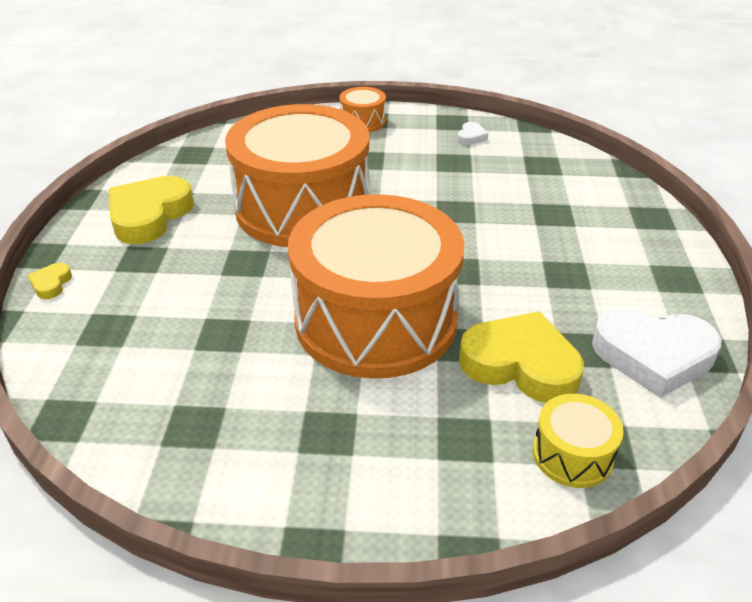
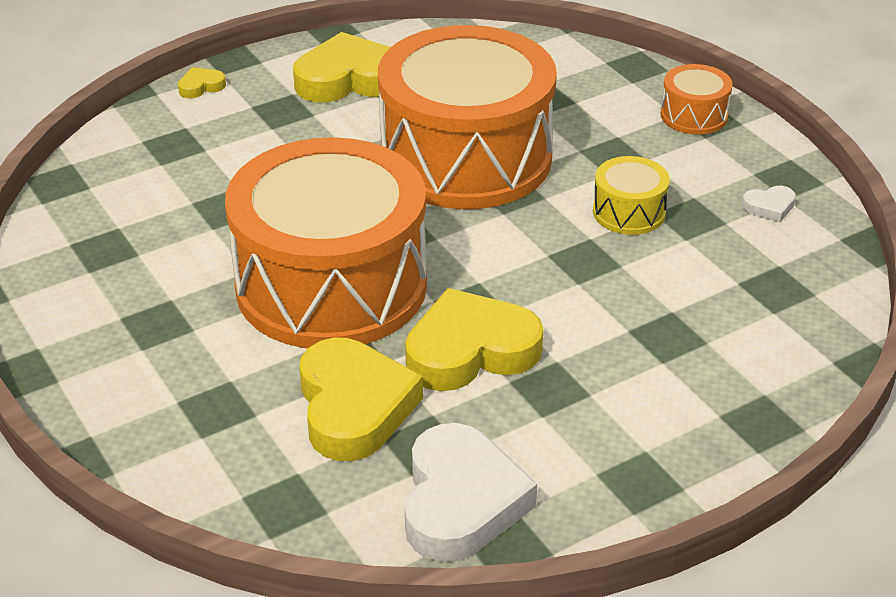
camera: 55 degrees right, 0 degrees up
(504, 289) = (470, 351): none -> yellow heart
(572, 455) = (252, 486): yellow drum -> yellow drum (629, 212)
(653, 356) = (461, 502): white heart -> white heart turned 150 degrees counterclockwise

